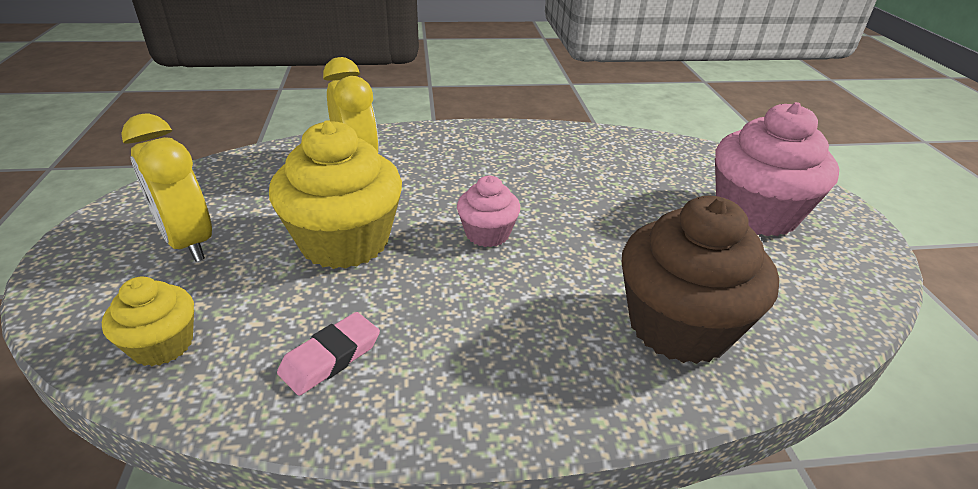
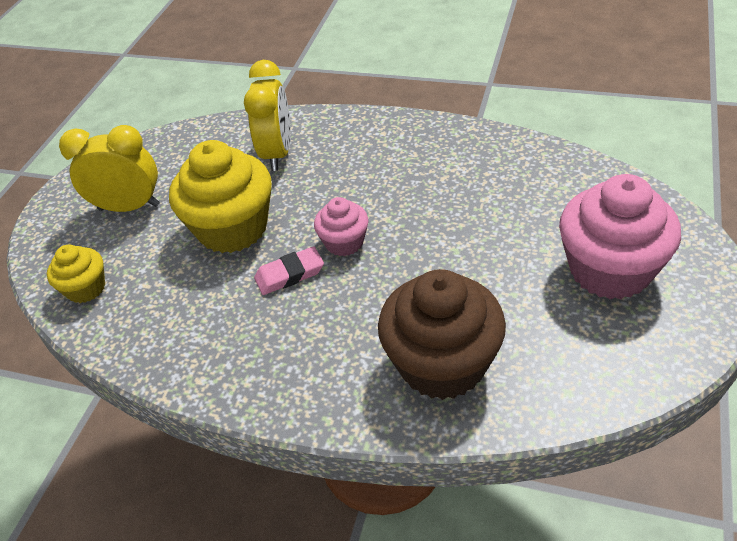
camera: 30 degrees right, 10 degrees up
(189, 242) = (129, 207): yellow clock -> yellow clock turned 105 degrees clockwise
(330, 357) = (179, 324): pink eraser -> pink eraser (290, 274)

